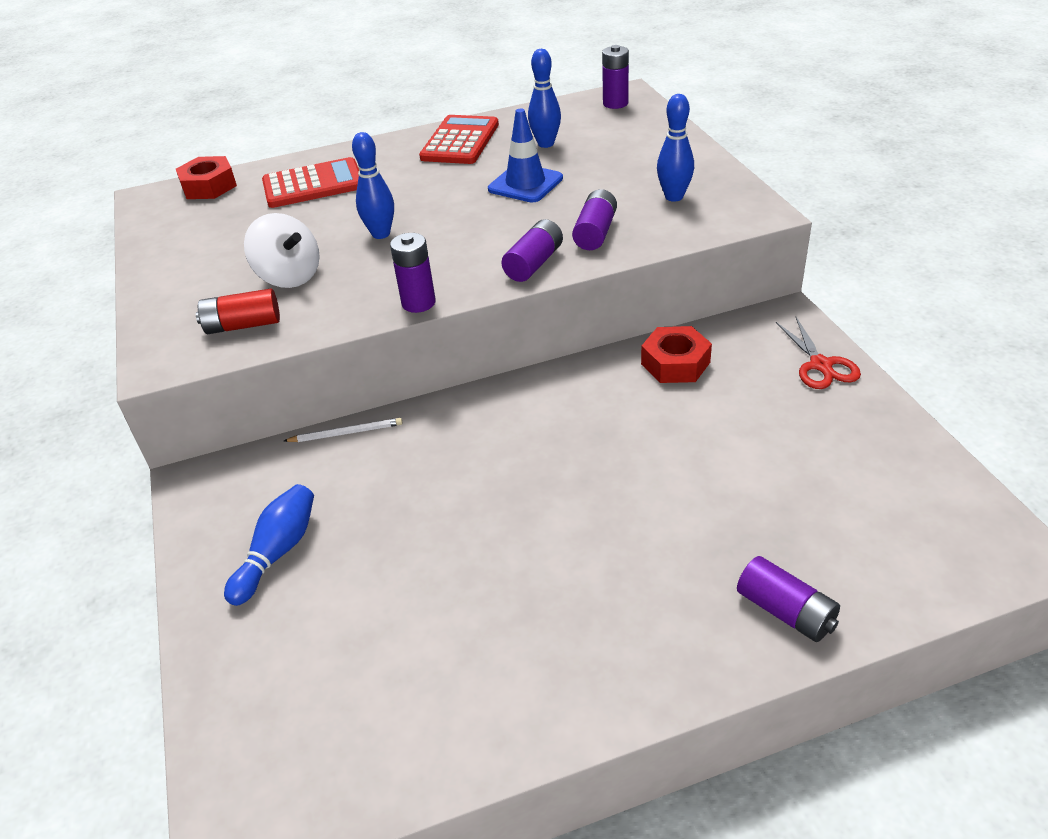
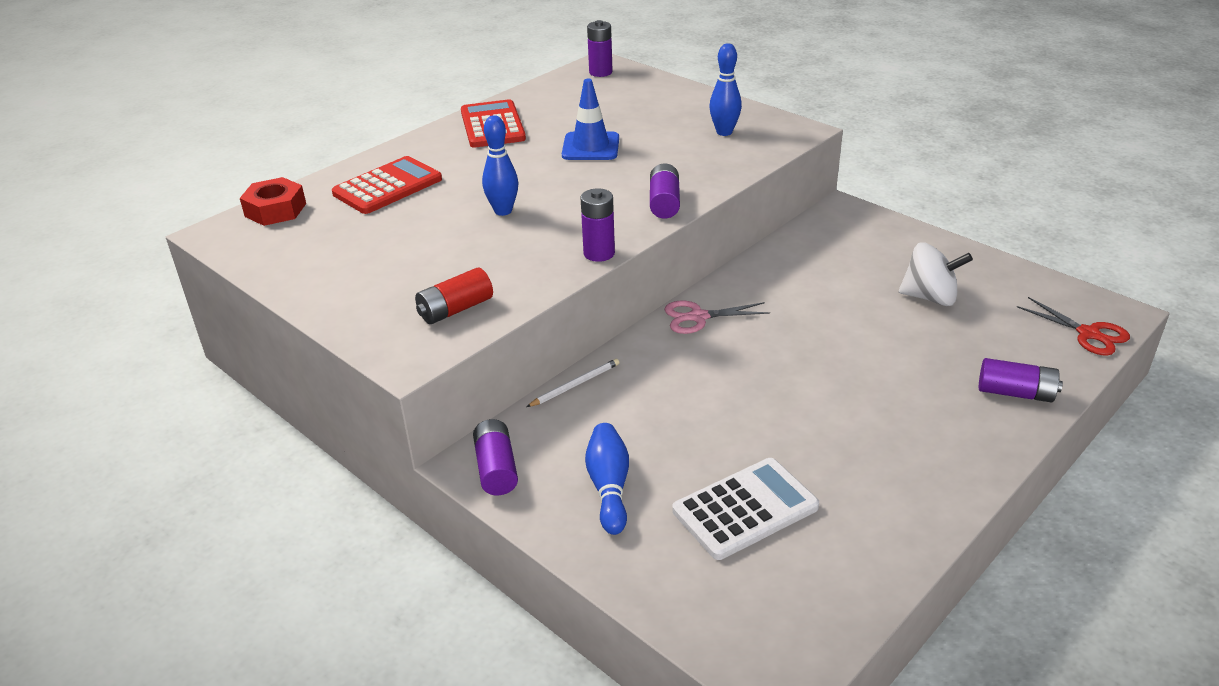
camera: 30 degrees left, 5 degrees down
(289, 276) = (454, 262): white spinning top -> white spinning top (930, 297)
(372, 630) = (745, 509): none -> white calculator
(521, 398) = (698, 317): none -> pink scissors
(546, 144) = (574, 113): blue bowling pin -> none
(595, 232) = (690, 170): purple battery -> purple battery (496, 468)
(675, 363) = (793, 261): red nut -> none
(820, 365) = (896, 235): red scissors -> red scissors (1088, 334)

